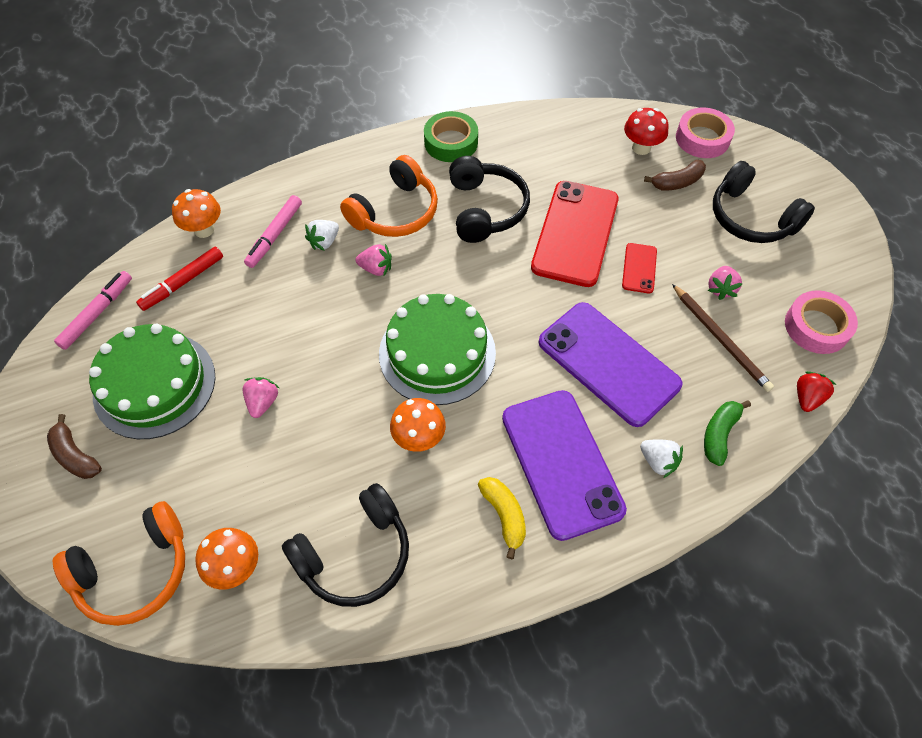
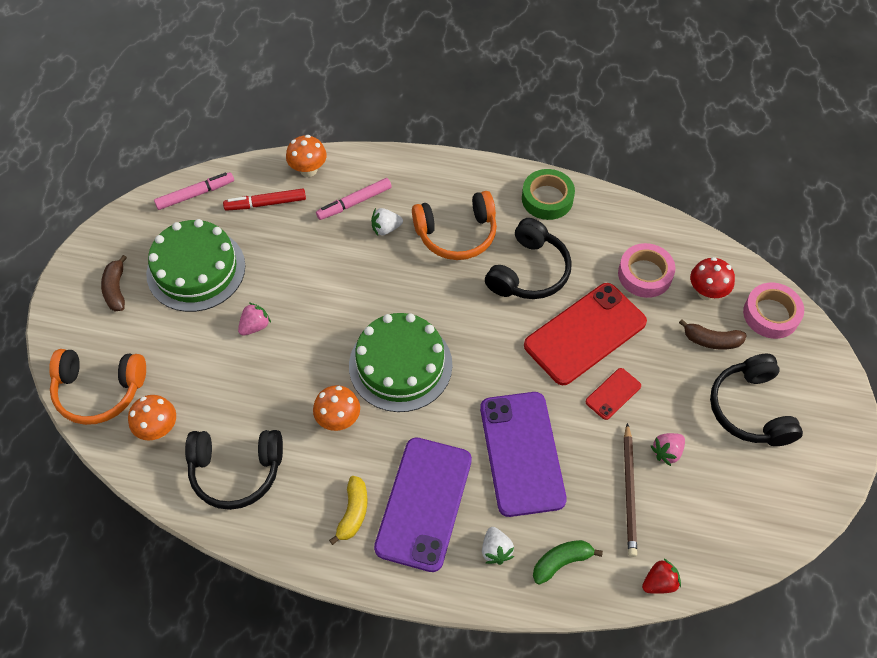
camera: 35 degrees right, 0 degrees up
(376, 268) = (407, 272): pink strawberry -> none
(816, 327) = (722, 533): pink tape -> pink tape (645, 274)

